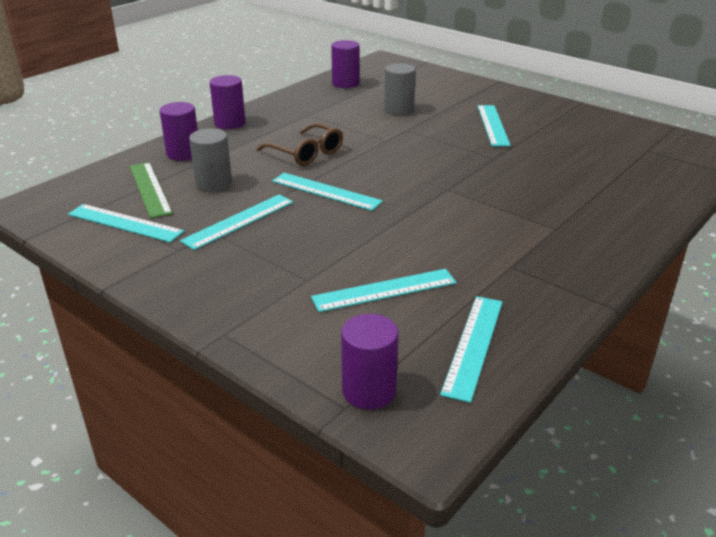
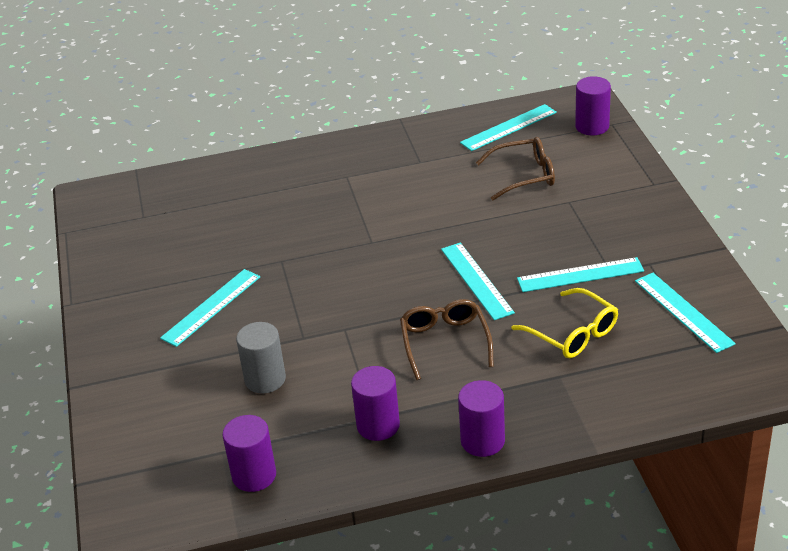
camera: 140 degrees left, 5 degrees up
(149, 189) = (640, 351): green ruler -> none
(183, 154) = (575, 398): purple cylinder -> purple cylinder (378, 425)
(214, 183) = (572, 333): grey cylinder -> yellow glasses
(384, 290) = (524, 176): turquoise ruler -> brown glasses

